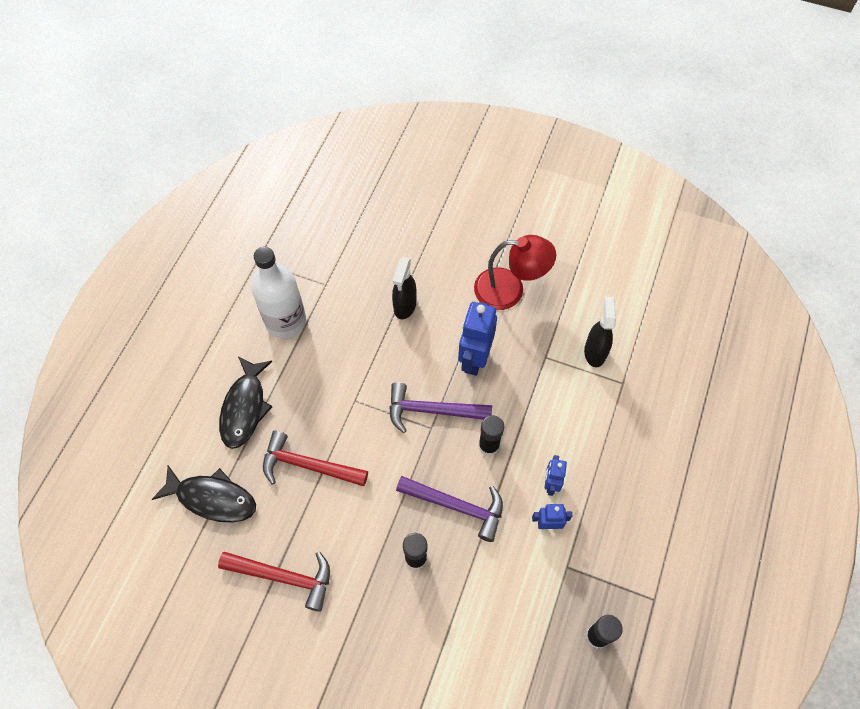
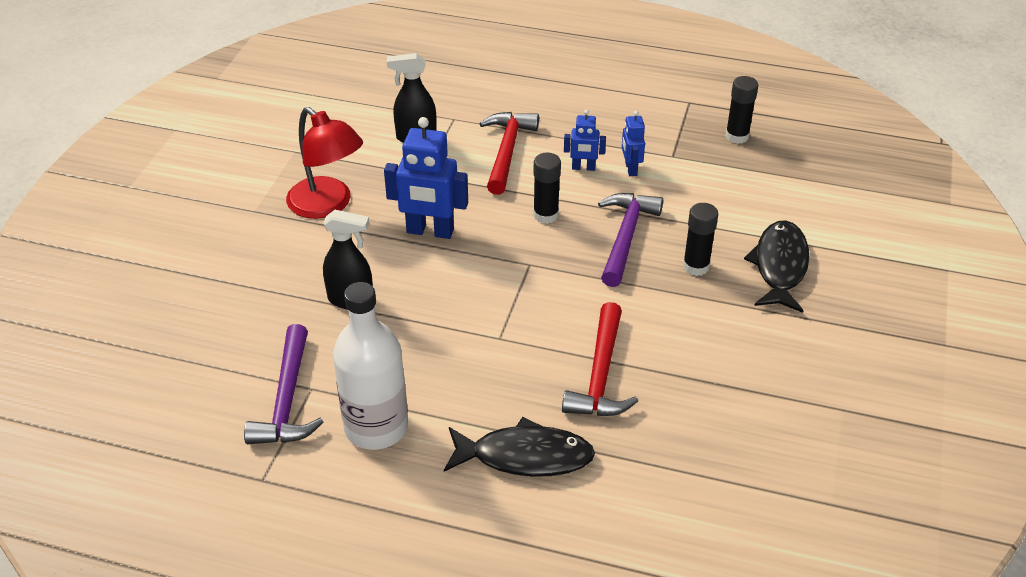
camera: 95 degrees left, 20 degrees down
(212, 498) = (669, 473): black fish -> black fish (779, 266)
(284, 577) = (753, 381): red hammer -> red hammer (507, 151)
(432, 410) = (506, 264): purple hammer -> purple hammer (287, 400)
(509, 290) = (328, 205): red lamp -> red lamp turned 135 degrees clockwise

